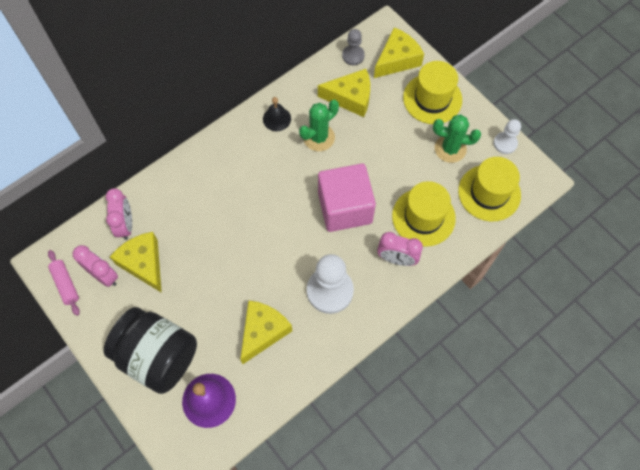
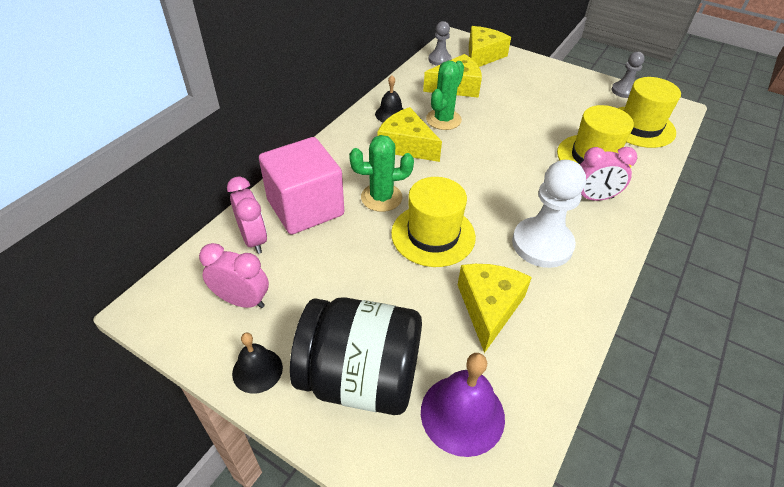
camera: 20 degrees left, 20 degrees down
(66, 284) = (188, 325): pink rolling pin -> none
(98, 331) = (257, 370): none -> black bell
(143, 263) = (294, 274): yellow cheese -> yellow cheese (406, 145)
(345, 208) = (507, 167): pink cube -> pink cube (305, 207)
(432, 99) = (534, 74): yellow hat -> yellow hat (433, 235)
(450, 149) = (577, 104): green cactus -> green cactus (381, 197)
(505, 143) = (623, 91): white pawn -> grey pawn

